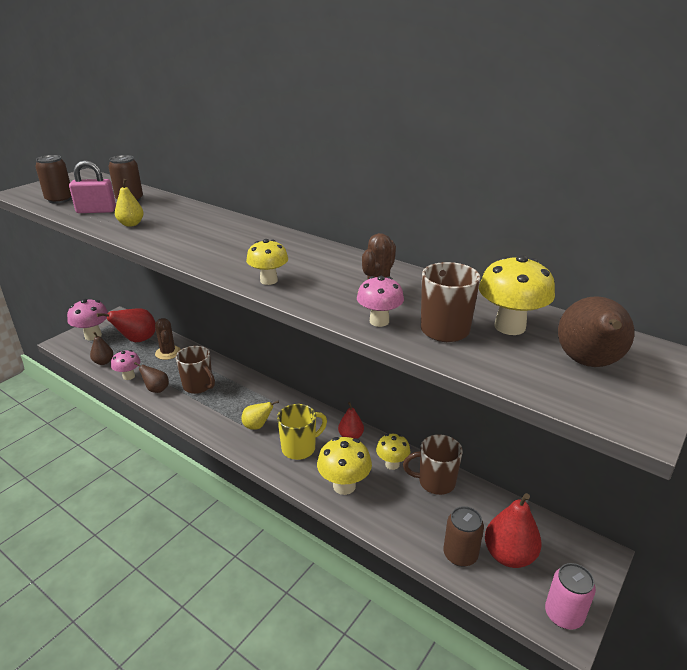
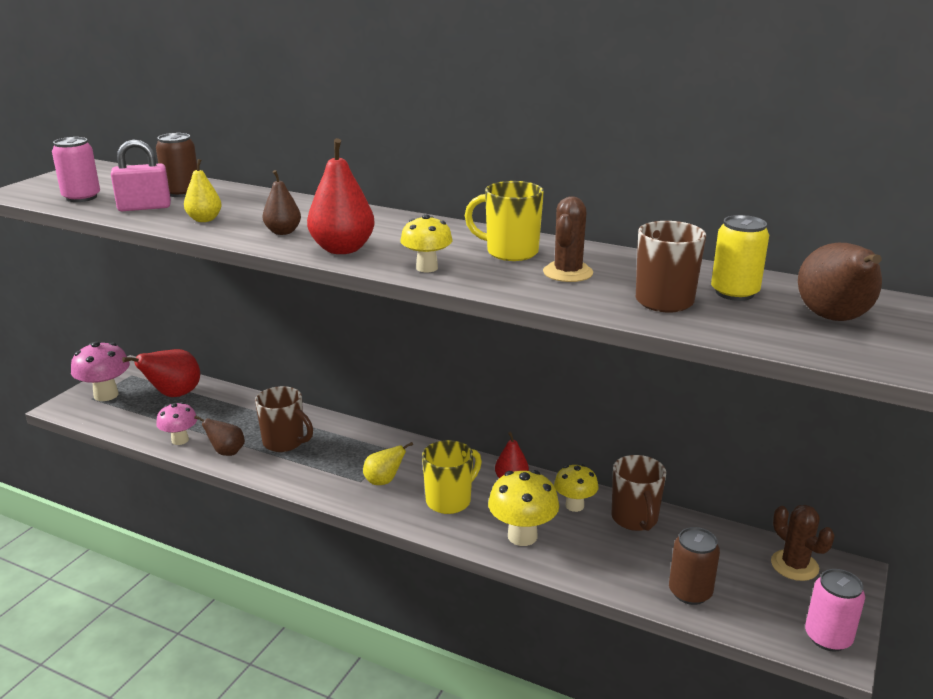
camera: 10 degrees left, 5 degrees down
(59, 199) = (81, 197): brown can -> pink can
(103, 362) = (135, 426): brown pear -> brown pear (283, 232)
(168, 353) = (225, 406): brown cactus -> brown cactus (794, 565)
(341, 271) = (510, 252): none -> yellow mug
(379, 321) = (584, 298): pink mushroom -> none
(435, 482) = (635, 519): brown mug -> brown mug turned 90 degrees counterclockwise
(509, 327) = (734, 293): yellow mushroom -> yellow can
(509, 555) = (747, 586): red pear -> red pear (342, 249)

